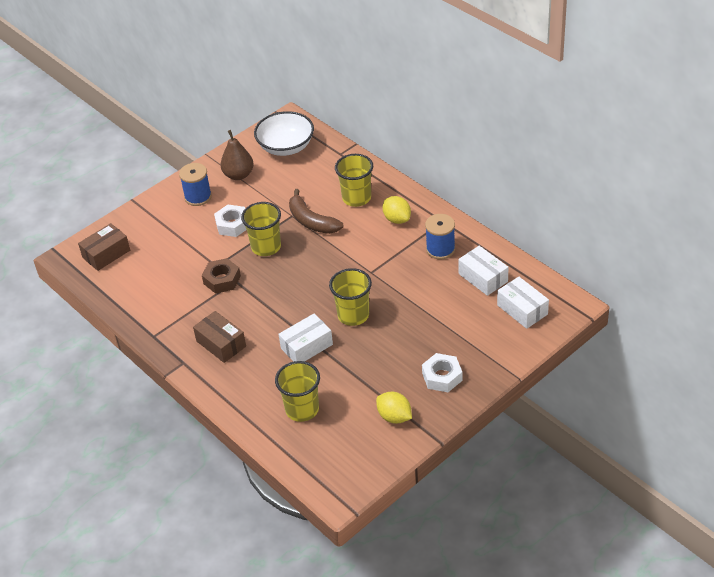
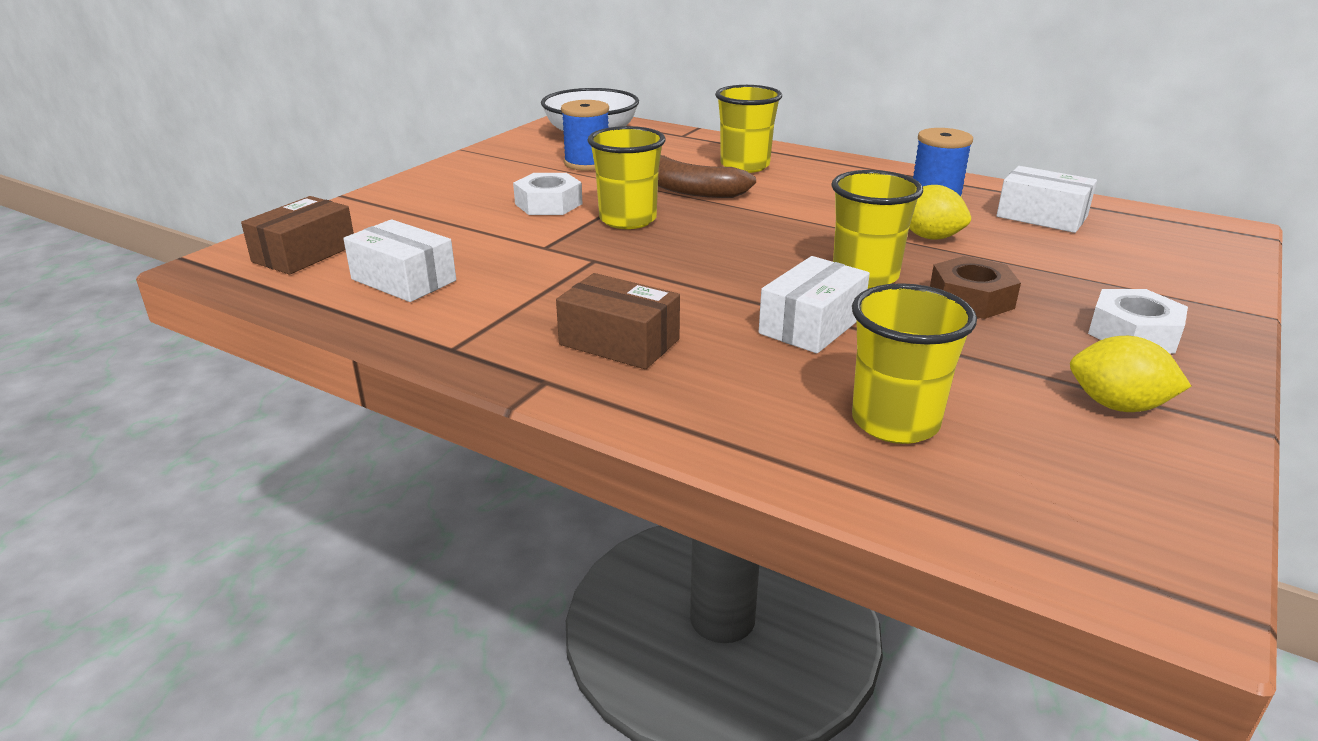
camera: 20 degrees left, 15 degrees down
(198, 197) = (467, 184): blue spool -> blue spool (587, 163)
(222, 280) = (566, 261): brown nut -> brown nut (971, 299)
(238, 175) = (529, 161): brown pear -> none
(397, 219) = (831, 178): yellow lemon -> yellow lemon (929, 237)
(522, 309) = (1154, 241): white box -> white box (404, 280)

